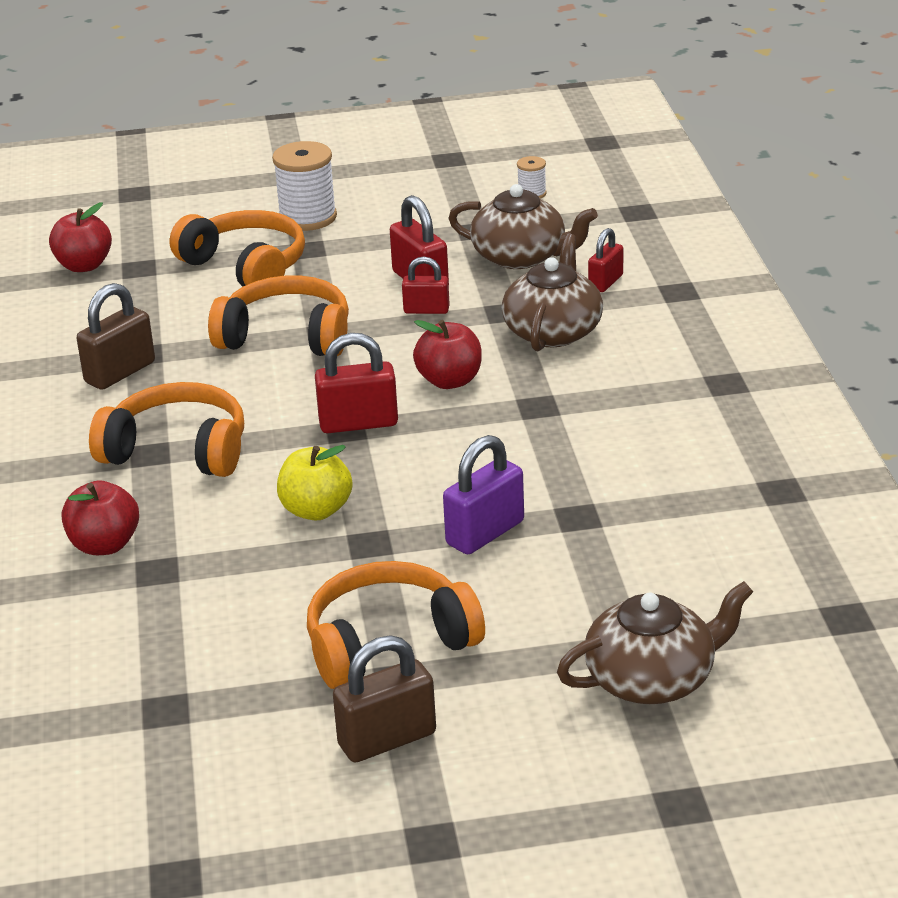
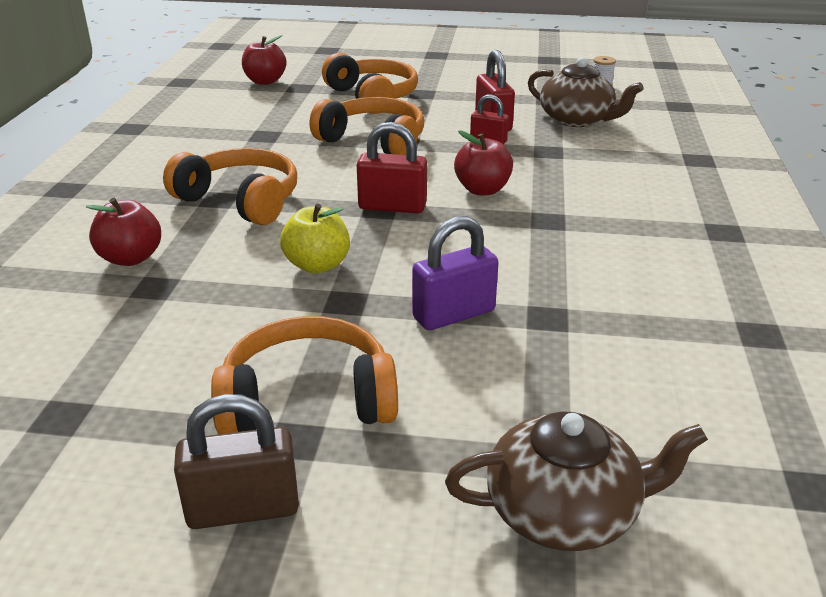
camera: 15 degrees right, 0 degrees up
(120, 372) = (239, 144): brown padlock -> none
(307, 218) = (432, 77): white spool -> none
(553, 331) = (583, 170): brown teapot -> none
(605, 282) = (639, 145): red padlock -> none

